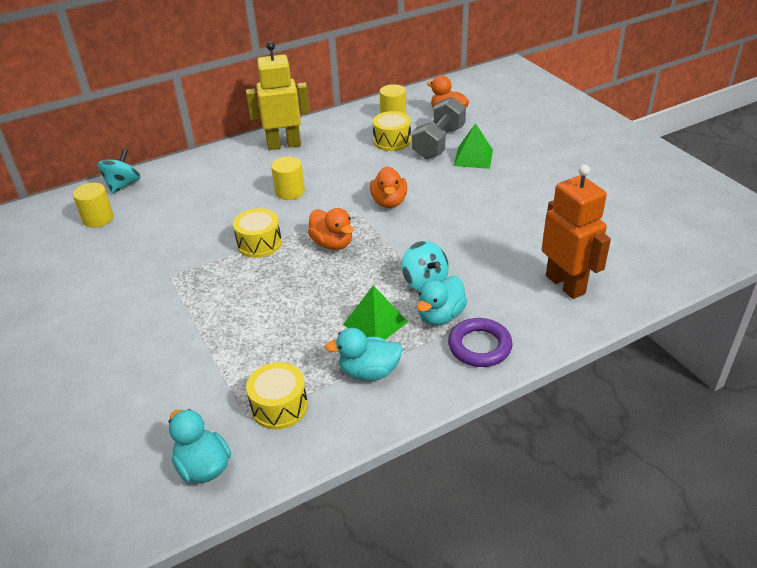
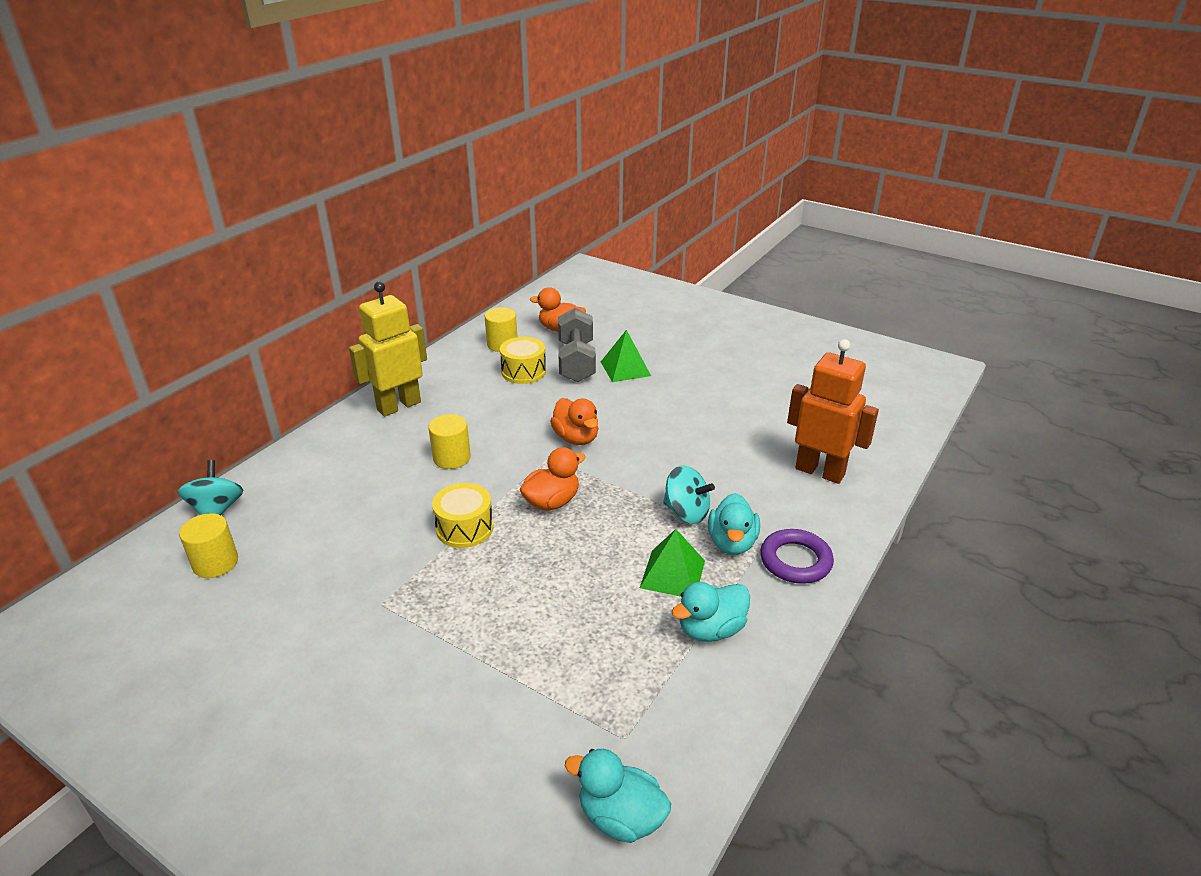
camera: 30 degrees left, 5 degrees down
(279, 406) = (648, 707): yellow drum -> none
(332, 243) = (552, 502): orange duck -> orange duck turned 60 degrees counterclockwise

